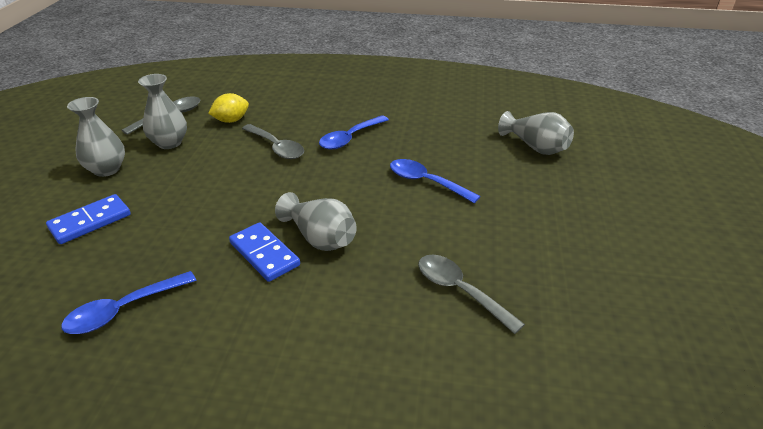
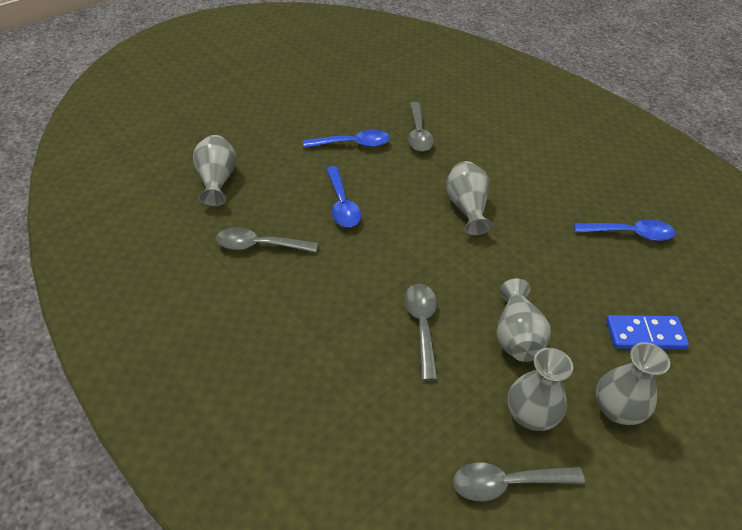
camera: 140 degrees left, 10 degrees up
(202, 172) = (517, 336): none -> grey vase
(231, 120) = (435, 412): yellow lemon -> none
(264, 254) = (514, 219): blue domino -> none
(350, 138) = (342, 291): blue spoon -> blue spoon (353, 144)
(437, 132) = (259, 245): none -> grey spoon

